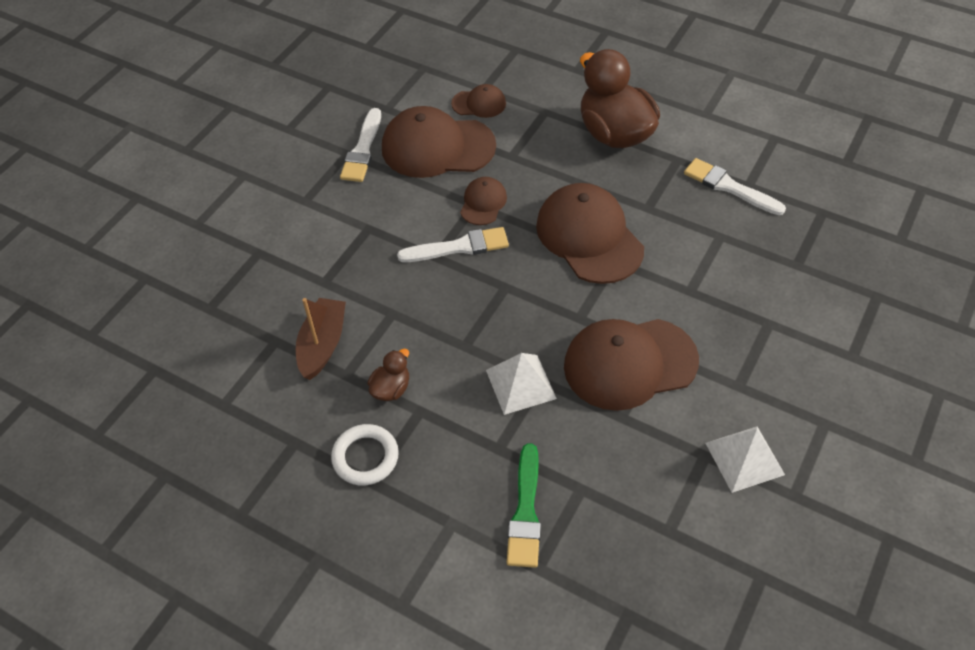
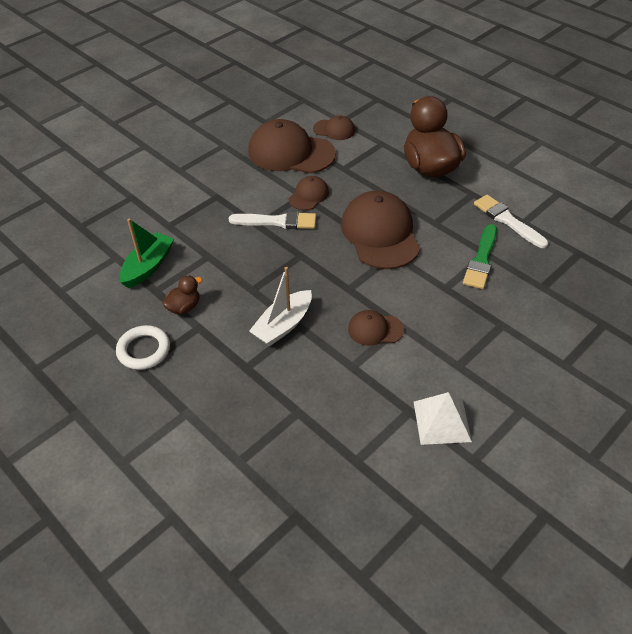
camera: 15 degrees right, 5 degrees down
(322, 344) = (148, 266): brown boat -> green boat
(363, 150) = (236, 145): white brush -> none
(521, 384) = (283, 325): white pyramid -> white boat
(525, 512) = (247, 418): green brush -> green brush (481, 260)
(629, 363) = (375, 329): brown cap -> brown cap, size x0.49

